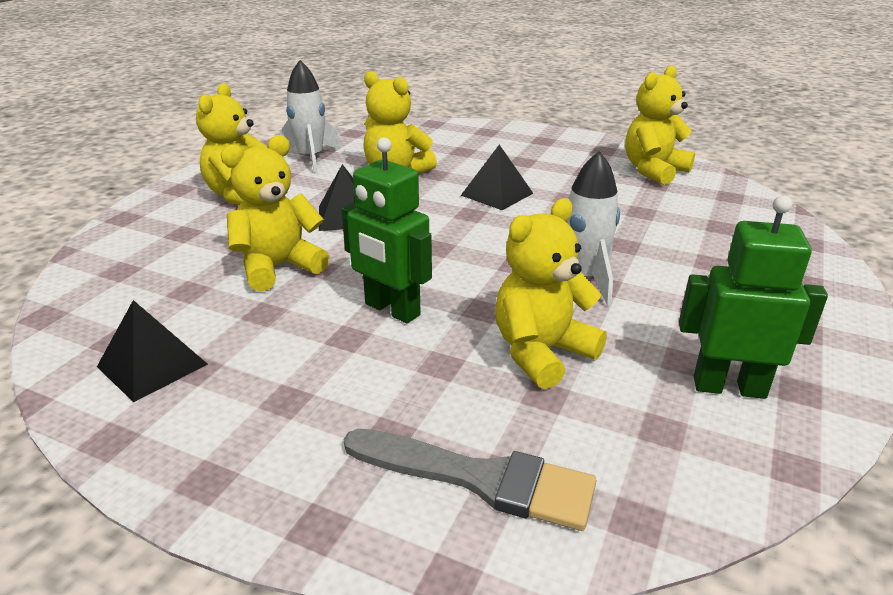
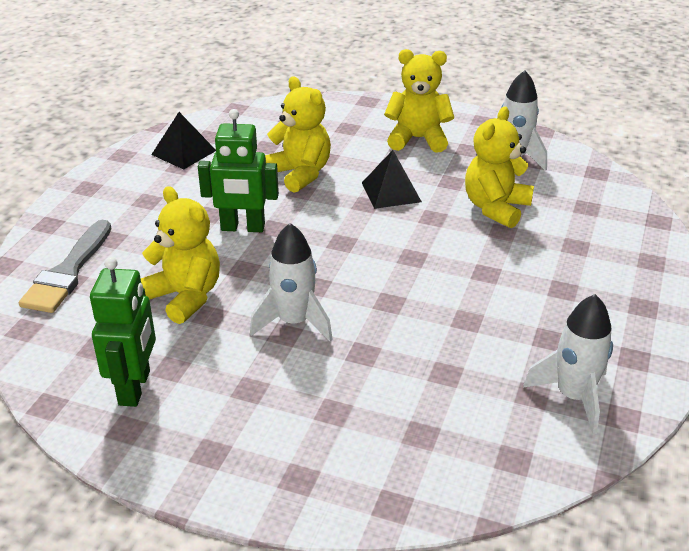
camera: 85 degrees right, 5 degrees up
(392, 310) = (242, 228): green robot -> green robot turned 120 degrees counterclockwise
(497, 194) = (462, 272): black pyramid -> none
(653, 171) = (573, 397): yellow teddy bear -> white rocket

